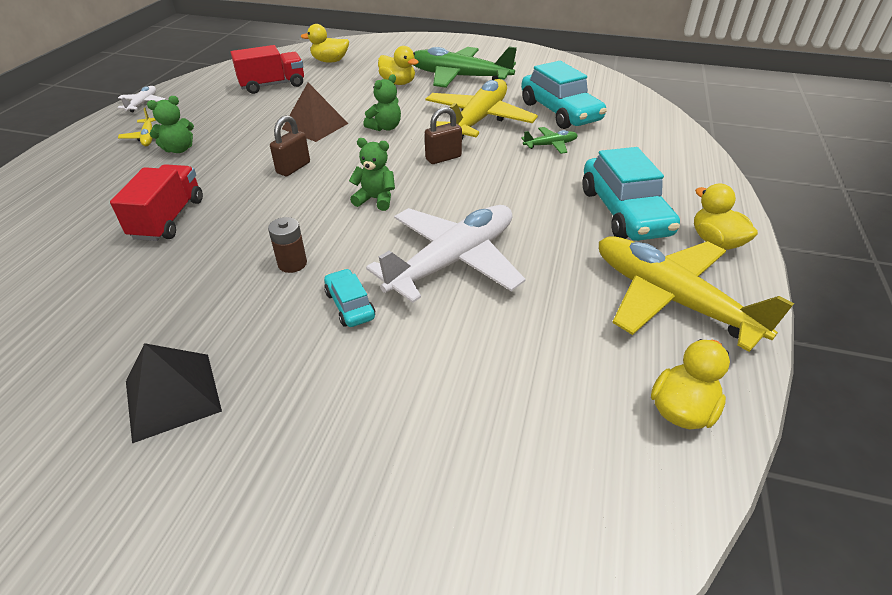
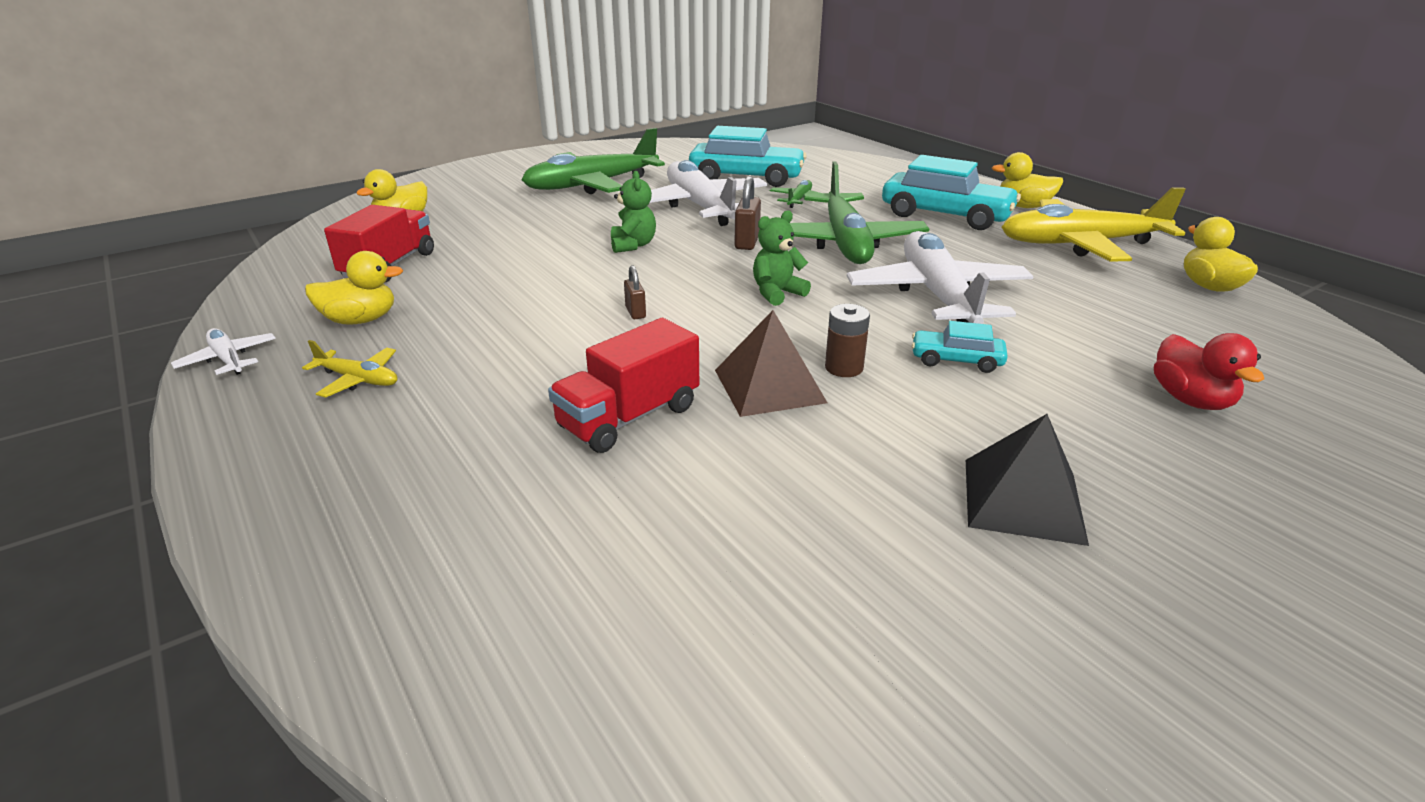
camera: 50 degrees left, 10 degrees down
(168, 219) = (629, 417): red truck -> red truck turned 90 degrees counterclockwise
(179, 149) = (444, 367): green teddy bear -> none
(293, 168) = (635, 312): brown padlock -> brown padlock, size x0.63
(315, 126) = (556, 274): brown pyramid -> brown pyramid (769, 386)
(398, 83) = (542, 210): yellow duck -> yellow duck (360, 320)
(399, 449) = (1190, 400): none -> red duck
(478, 120) = (700, 207): yellow plane -> white plane
(496, 191) = (844, 243): none -> green plane

